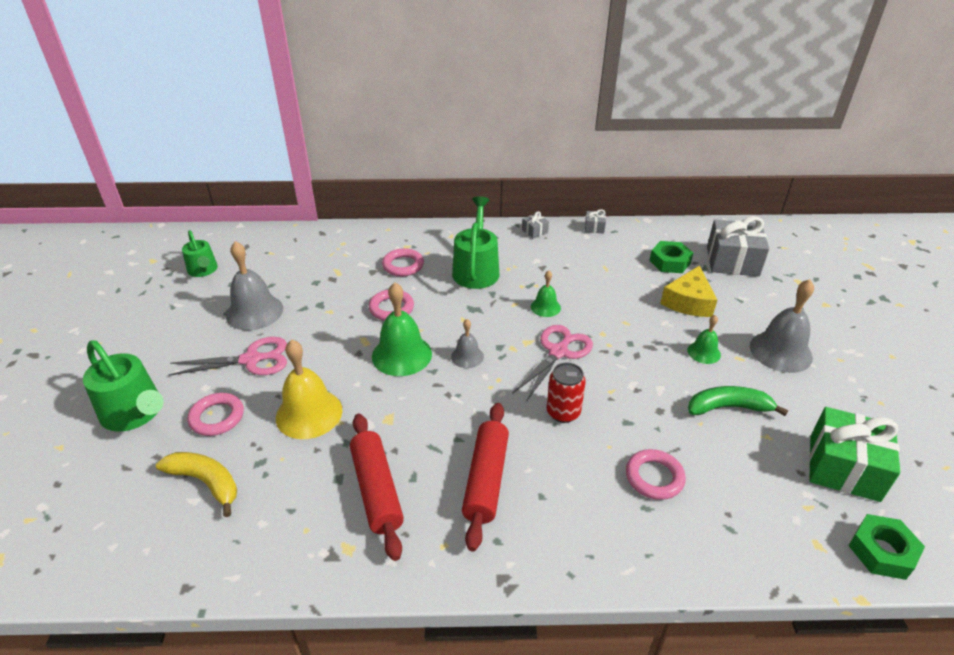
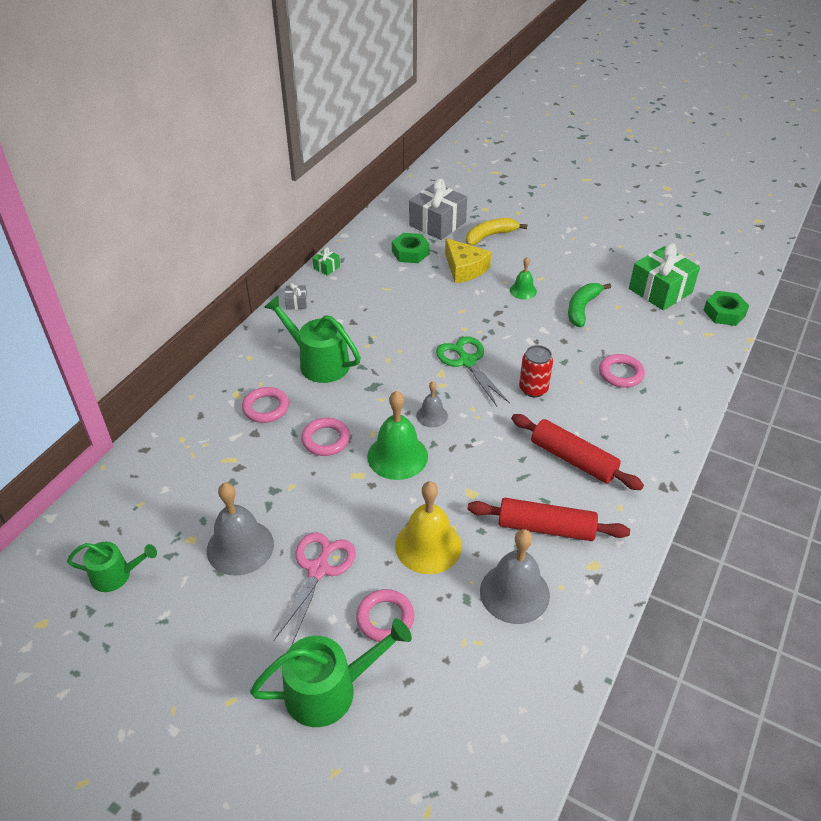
camera: 60 degrees left, 5 degrees up
(206, 482) = (467, 646): yellow banana -> yellow banana (490, 236)
(545, 307) = (407, 344): green bell -> none
(558, 352) = (467, 362): pink scissors -> green scissors
(594, 228) = (326, 267): grey gift -> green gift
(780, 351) = (548, 257): grey bell -> grey bell (514, 593)

